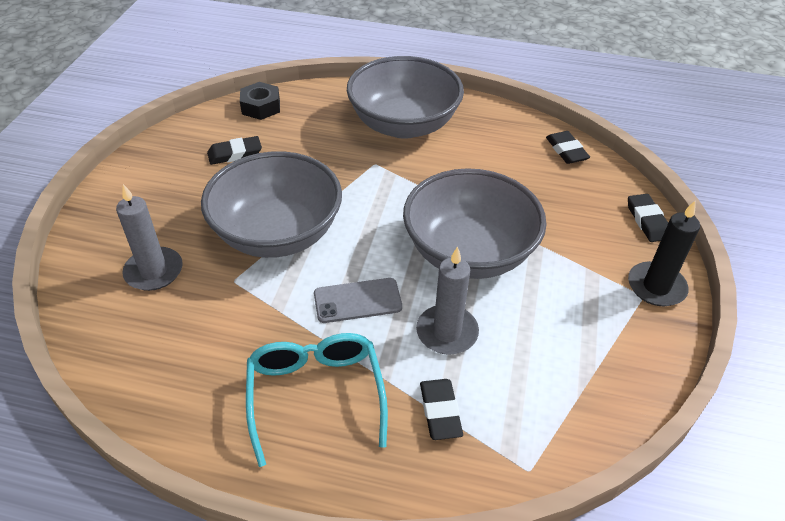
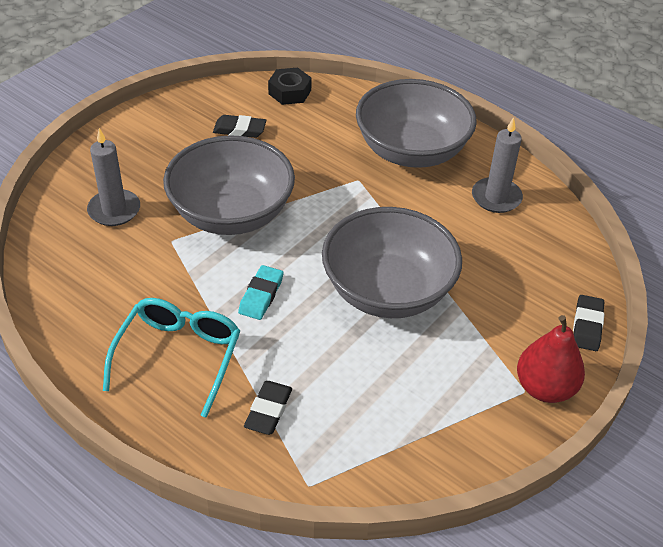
camera: 25 degrees right, 0 degrees up
(357, 301) = (261, 295): grey phone -> turquoise eraser
(447, 332) = (319, 350): grey candle -> grey candle (496, 197)
(566, 150) = (557, 229): black eraser -> none
(656, 287) = (545, 388): black candle -> red pear

